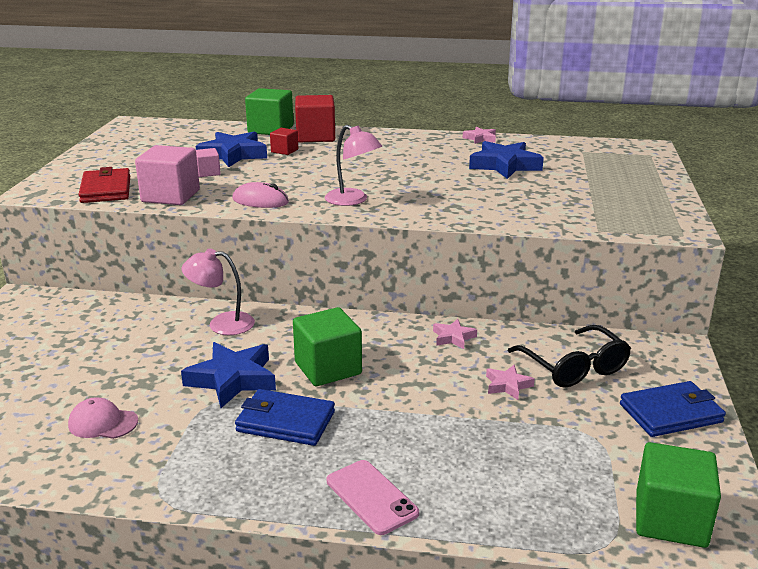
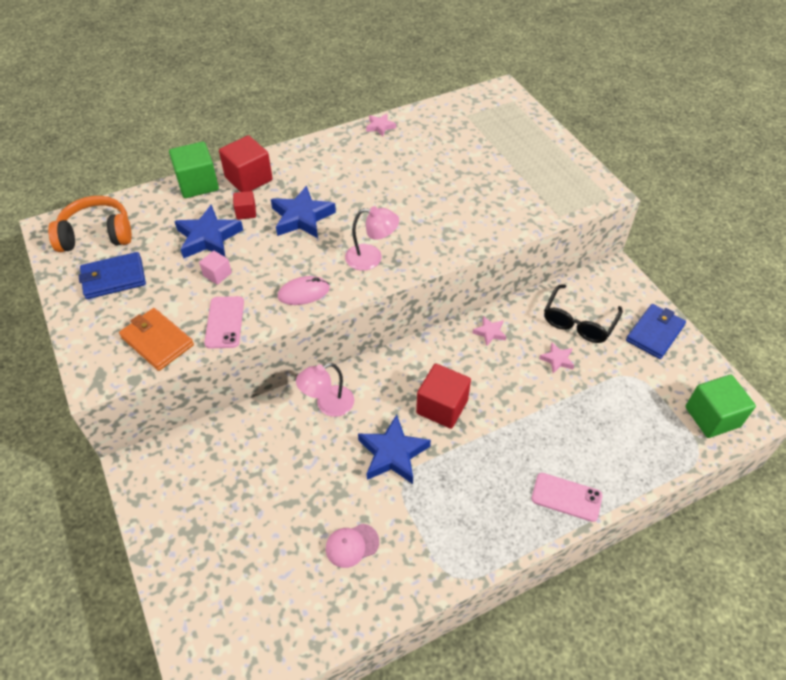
camera: 35 degrees left, 25 degrees up
(106, 189) = (157, 341): red wallet -> orange wallet
(156, 133) = (96, 235): none -> orange headphones
(170, 196) = (224, 322): pink cube -> pink phone
(285, 421) = (463, 470): blue wallet -> blue wallet (113, 278)
(328, 368) = (442, 407): green cube -> red cube
(504, 165) = (431, 159): blue star -> blue star (302, 217)
(574, 367) = (578, 322): black glasses -> black glasses turned 90 degrees clockwise

